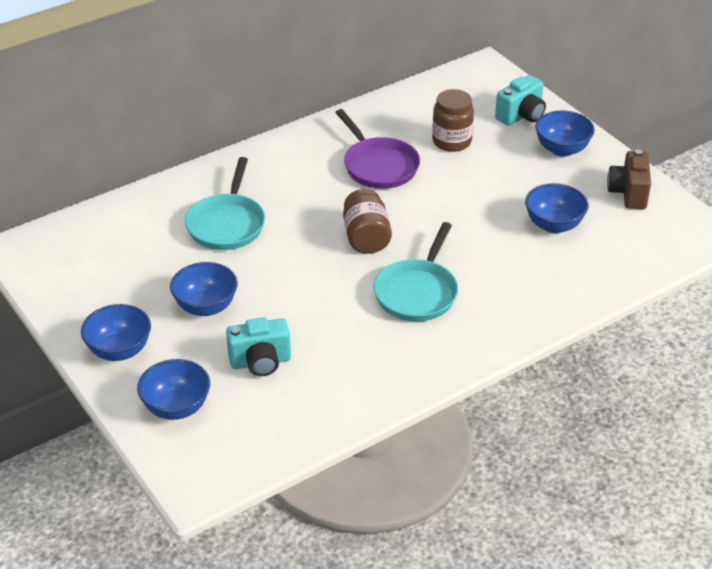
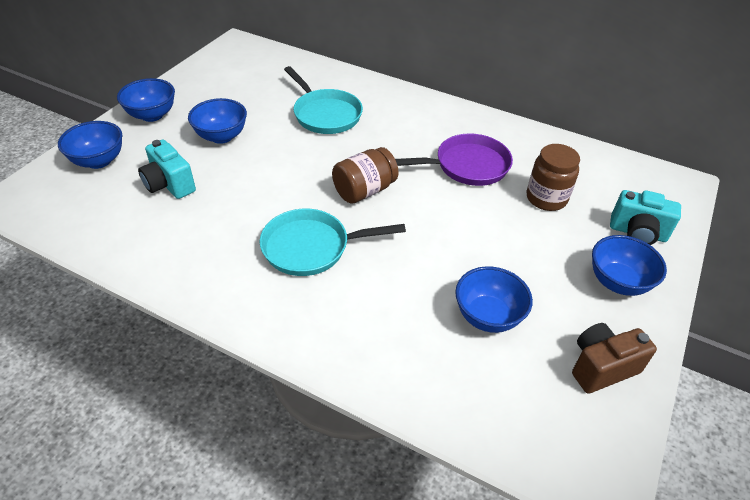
camera: 60 degrees right, 5 degrees up
(227, 224) = (325, 114): turquoise pan -> turquoise pan turned 105 degrees counterclockwise
(378, 166) = (467, 166): purple pan -> purple pan turned 135 degrees counterclockwise

